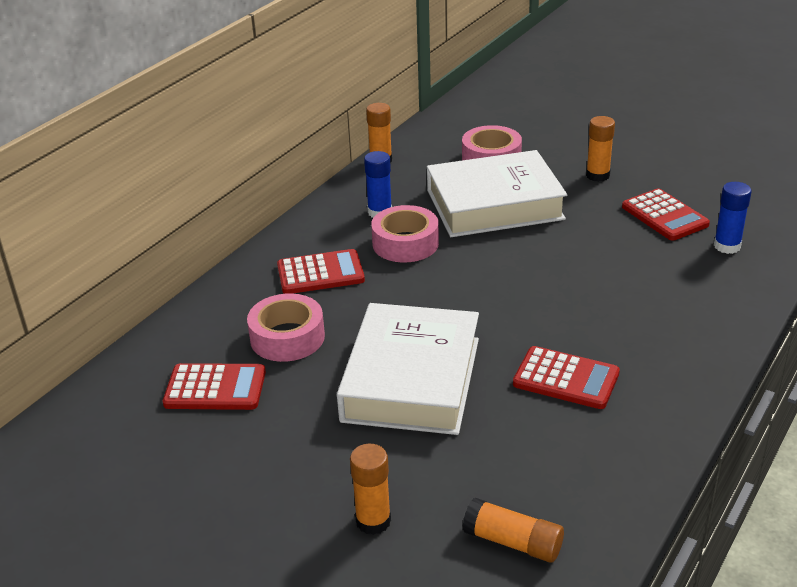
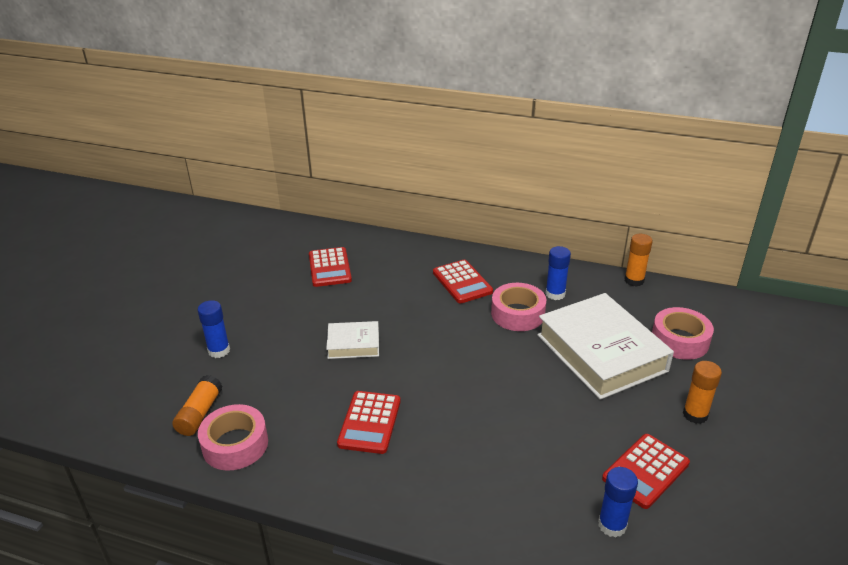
camera: 75 degrees right, 0 degrees up
(287, 337) = (385, 283): pink tape -> pink tape (235, 444)
(373, 521) = (219, 351): orange glue stick -> blue glue stick
(411, 379) = (353, 344): white book -> white book, size x0.49

